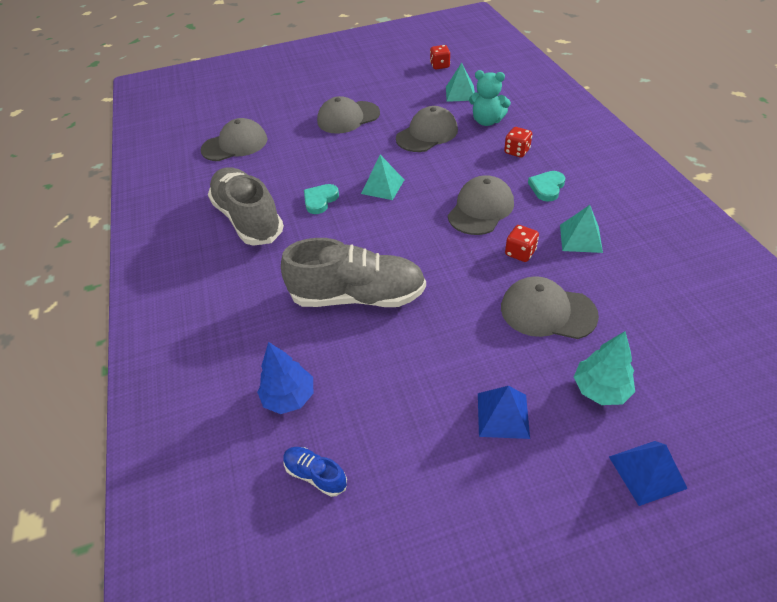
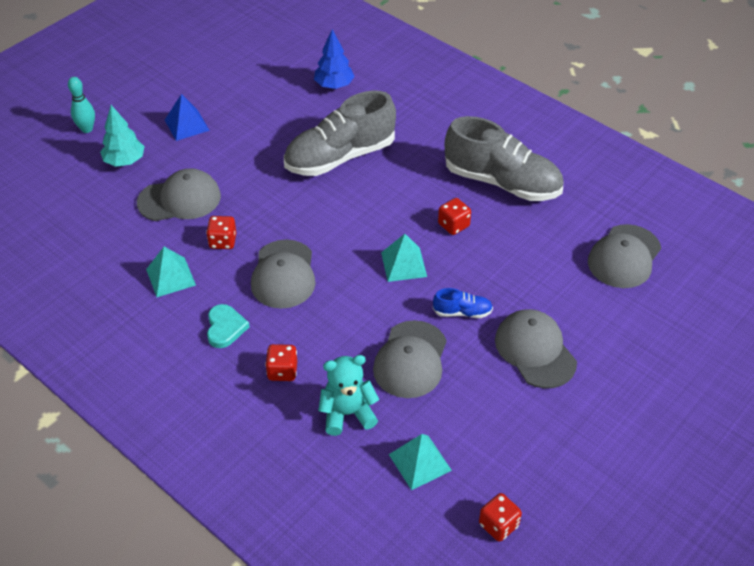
camera: 145 degrees right, 0 degrees up
(315, 474) = (285, 62): blue shoe -> blue shoe (462, 312)
(320, 200) = (453, 225): turquoise heart -> red dice
(348, 117) = (535, 350): grey cap -> grey cap turned 60 degrees counterclockwise
(647, 472) = (87, 129): blue pyramid -> turquoise bowling pin

